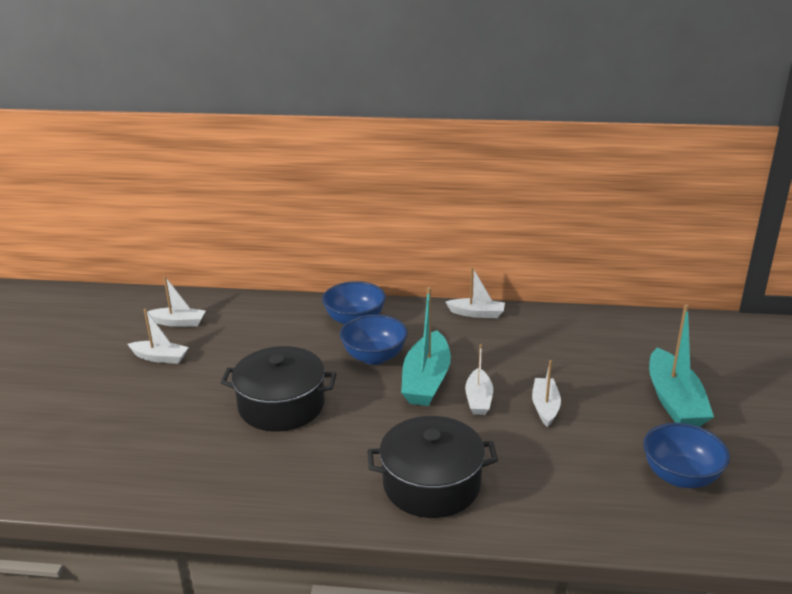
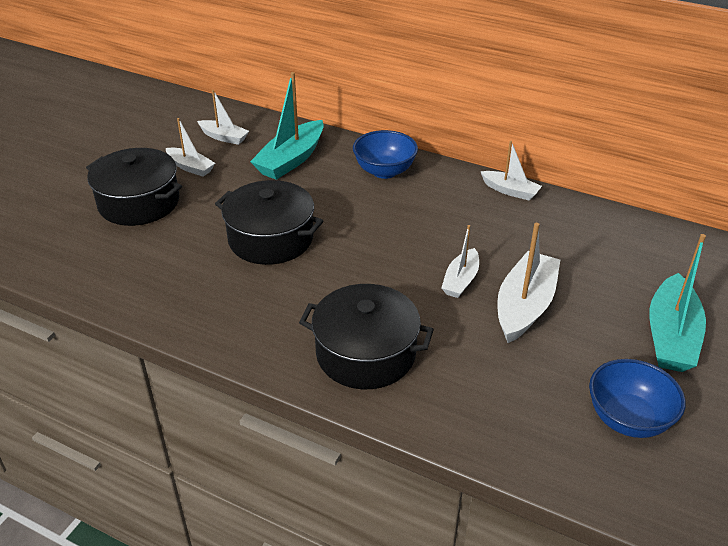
camera: 20 degrees right, 10 degrees up
(124, 403) = (139, 203): none -> black pot
(374, 357) = (382, 212): blue bowl -> none
(426, 380) = (420, 248): turquoise boat -> turquoise boat (291, 160)
(545, 407) = (524, 306): white boat -> white boat, size x1.70

